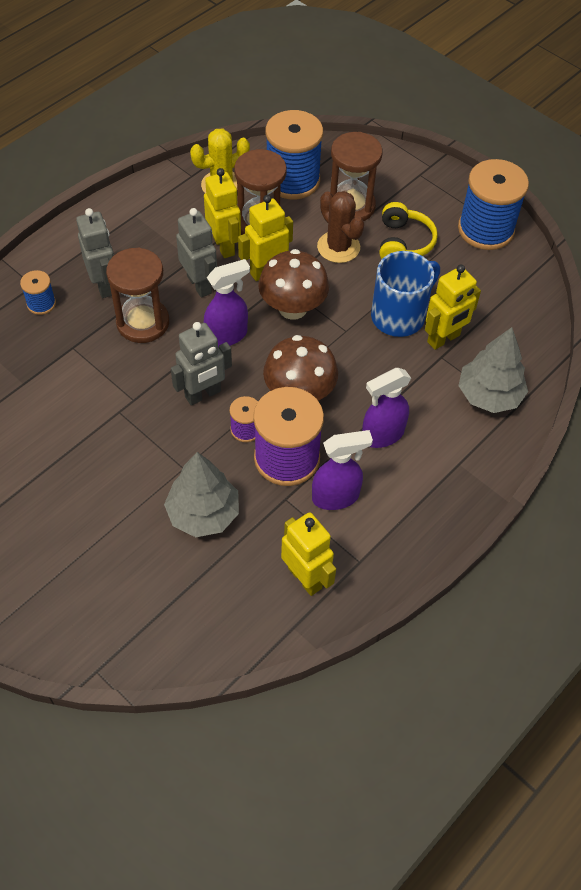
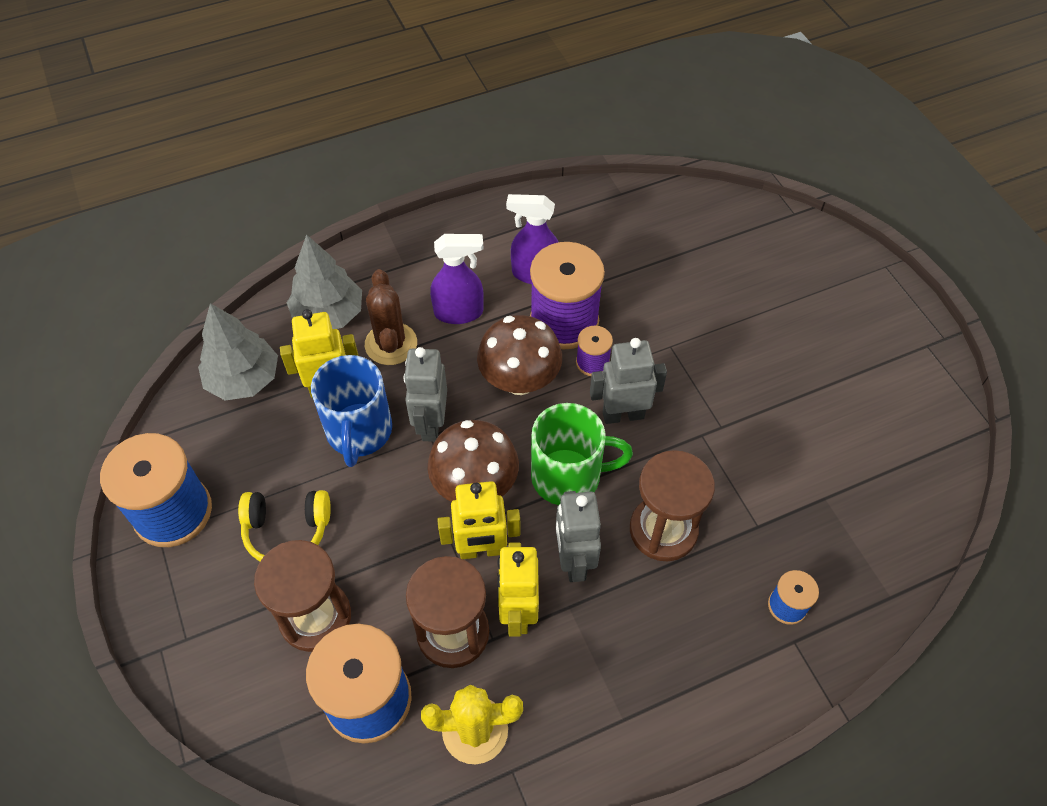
camera: 155 degrees left, 0 degrees up
(104, 285) = (698, 606): grey robot -> grey robot (430, 424)
(203, 513) = (665, 299): grey tree -> grey tree (243, 379)
(227, 335) = (568, 476): purple spray bottle -> green mug
(305, 578) = (595, 222): yellow robot -> none
(338, 247) = (371, 554): brown cactus -> brown cactus (391, 344)
(399, 316) = (359, 432): blue mug -> blue mug turned 75 degrees counterclockwise
(403, 242) = (287, 530): yellow headphones -> yellow headphones turned 120 degrees counterclockwise

